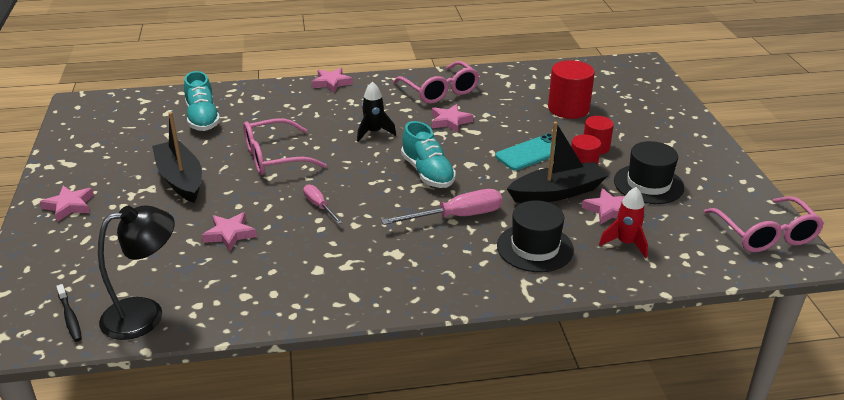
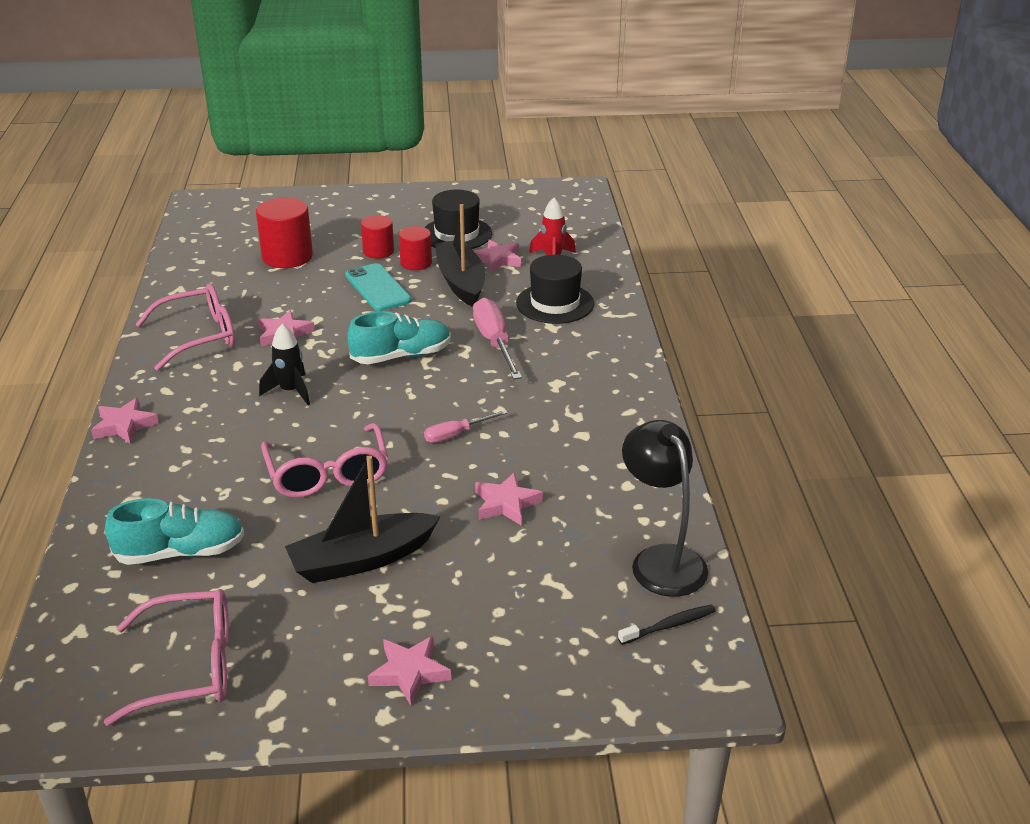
camera: 85 degrees left, 0 degrees up
(766, 235) = (547, 197): pink glasses -> pink glasses (190, 667)

